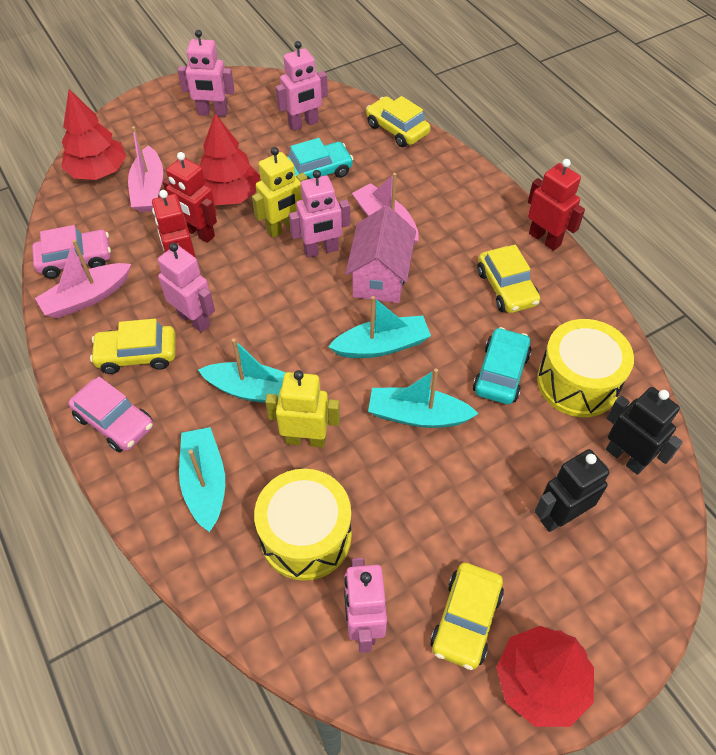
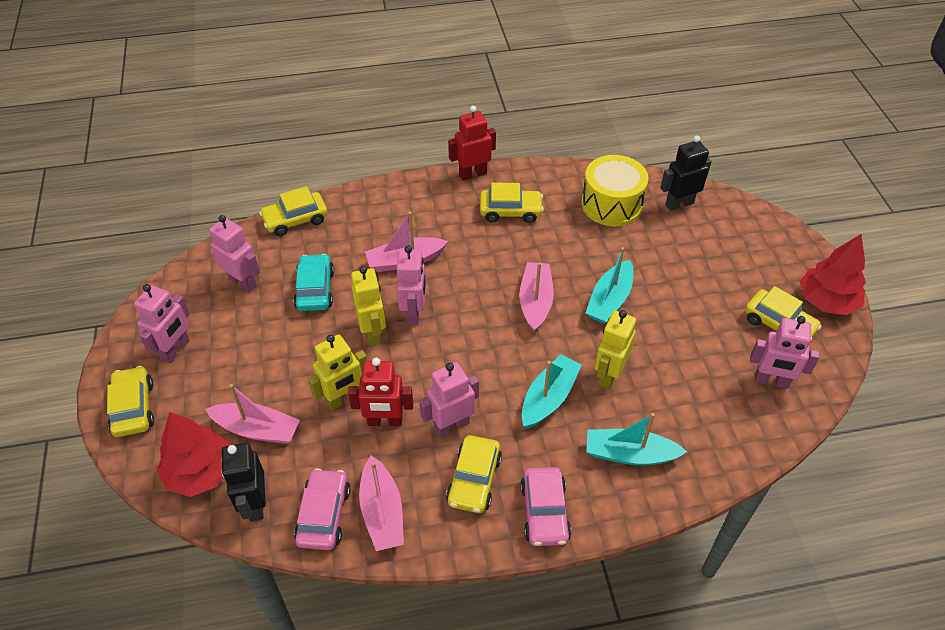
camera: 70 degrees left, 5 degrees down
(114, 422) = (544, 512): pink car -> pink car turned 120 degrees clockwise
(148, 112) = (133, 408): none -> yellow car
(199, 233) = (343, 399): red robot -> yellow robot
(230, 196) = (307, 363): red tree -> none
(303, 124) = (243, 282): pink robot -> pink robot turned 45 degrees counterclockwise
(306, 536) = (695, 397): yellow drum -> none
(380, 277) = (464, 282): pink house -> none
(382, 345) = (535, 301): turquoise boat -> pink boat
(501, 373) = (588, 241): turquoise car -> none
(560, 516) = (714, 251): black robot -> black robot (255, 504)

